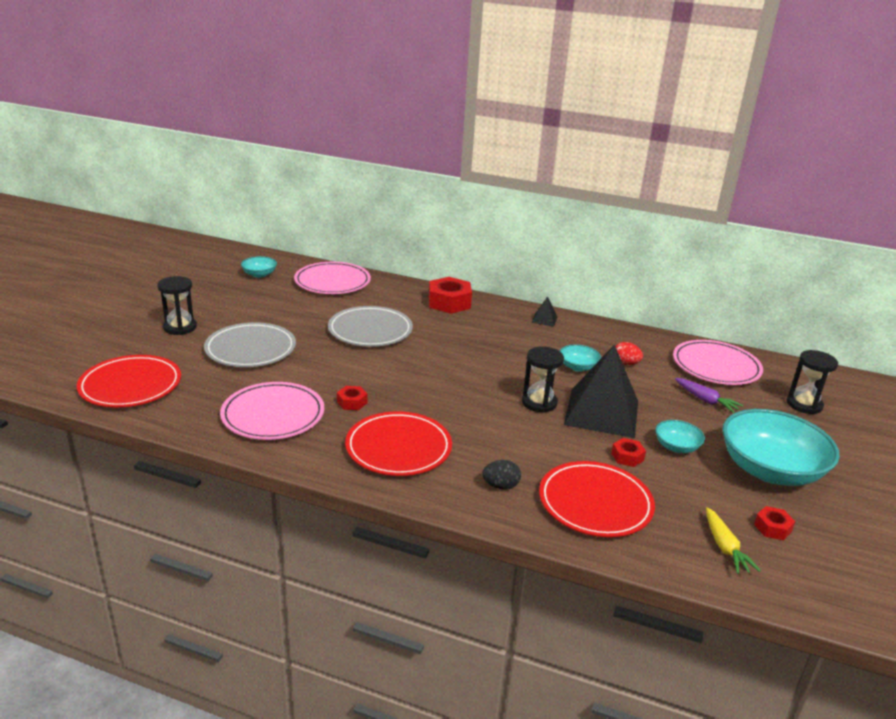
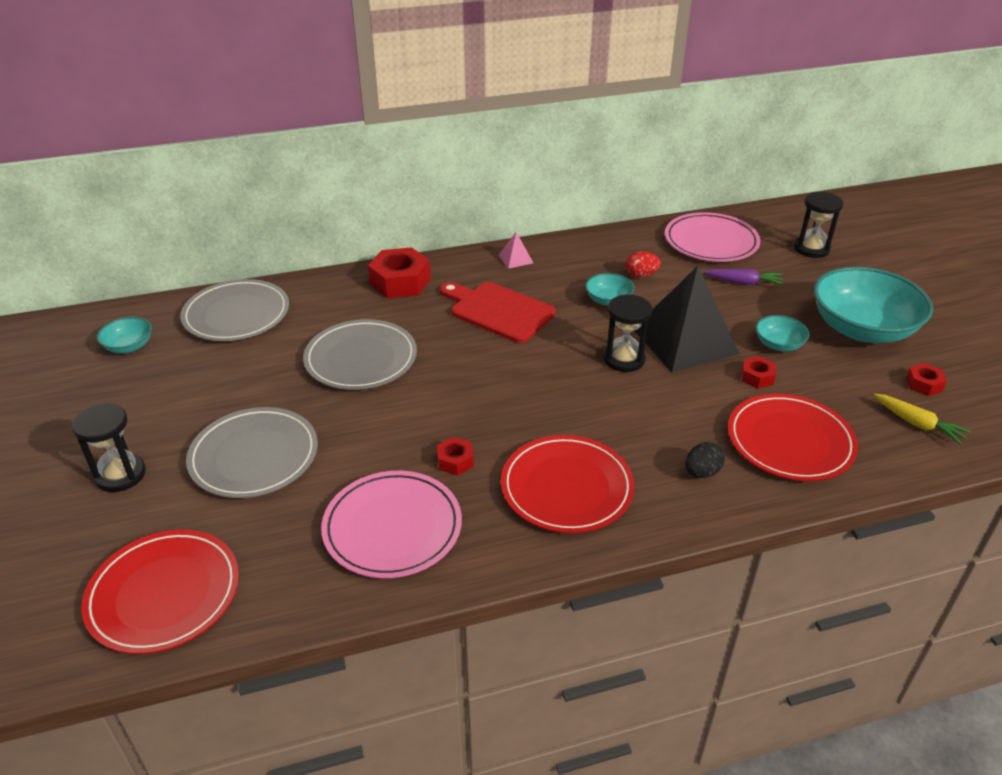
camera: 35 degrees left, 10 degrees up
(332, 282) = (236, 315): pink plate -> grey plate
(490, 342) = (498, 311): none -> red cutting board
(544, 319) = (515, 259): black pyramid -> pink pyramid

